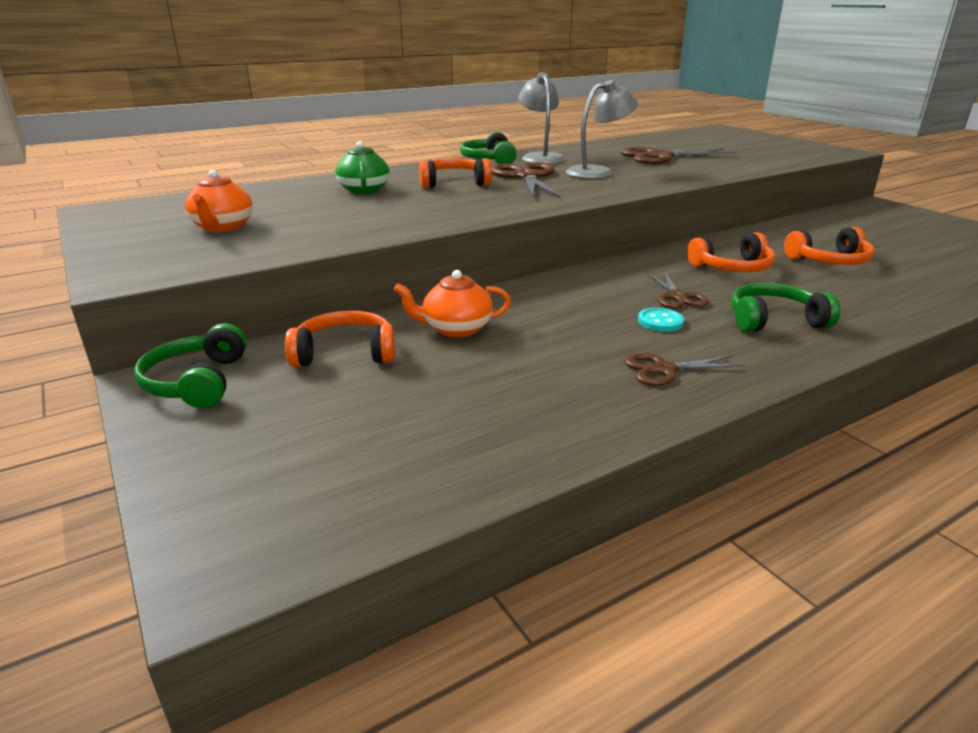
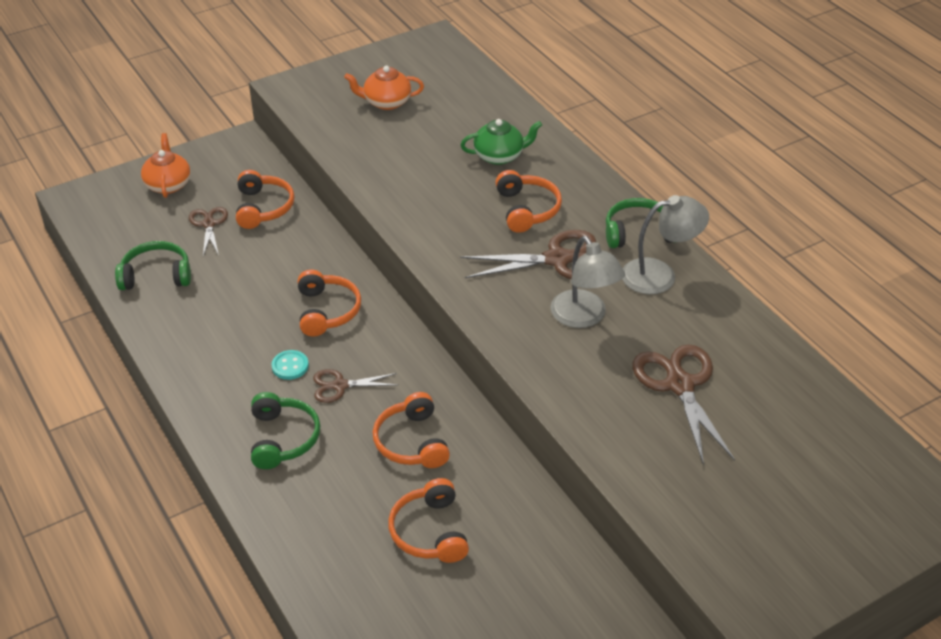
camera: 90 degrees right, 15 degrees up
(197, 382) = (236, 157): green headphones -> green headphones (156, 275)
(456, 329) = (293, 255): orange teapot -> orange teapot (168, 184)
(560, 306) = (327, 311): none -> orange headphones
(664, 370) = (211, 355): brown scissors -> brown scissors (209, 224)

